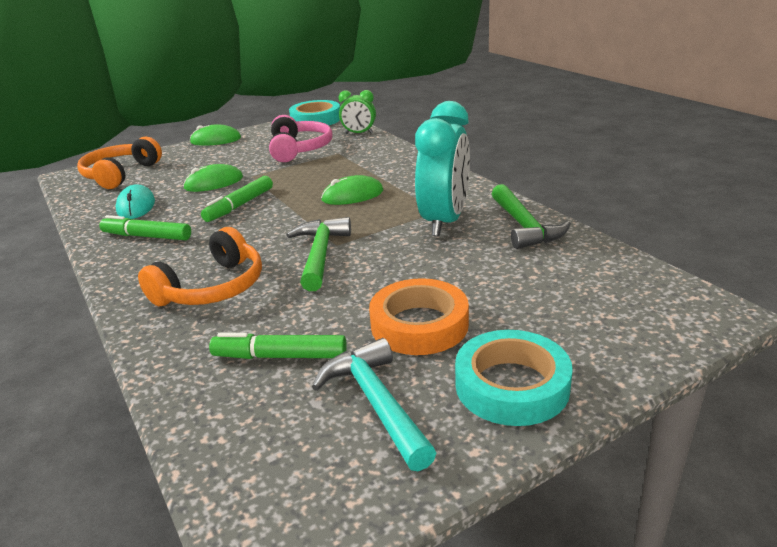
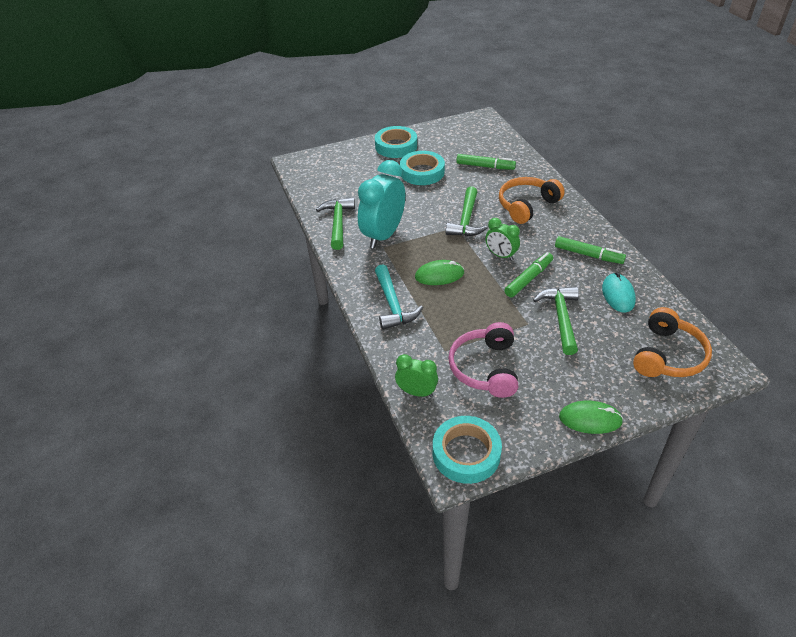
camera: 170 degrees left, 15 degrees up
(214, 183) = (561, 318): green mouse -> green hammer
(271, 221) = (501, 255): none -> green clock
(376, 403) = (447, 146): turquoise hammer -> turquoise hammer (393, 304)
(419, 325) = (422, 172): orange tape -> turquoise tape

